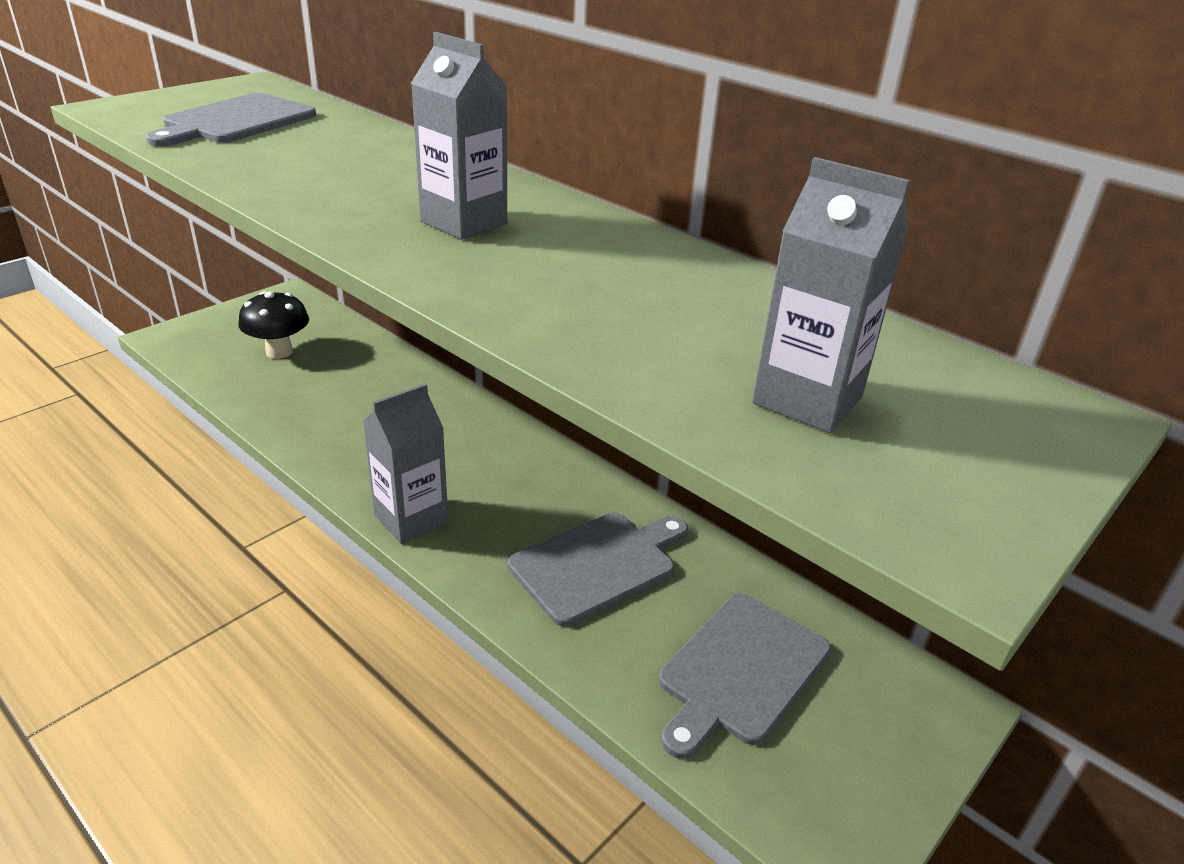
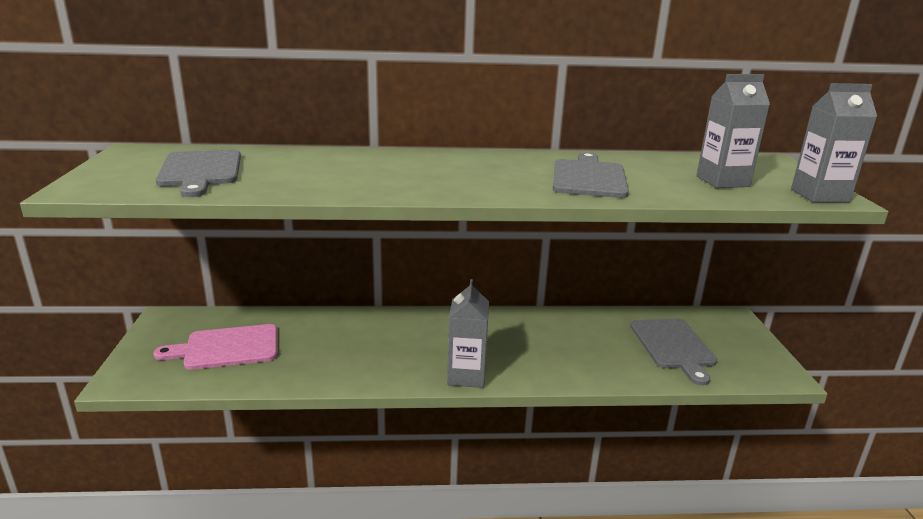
camera: 45 degrees left, 10 degrees down
(279, 352) = (227, 348): black mushroom -> pink cutting board
(464, 222) = (470, 173): grey carton -> grey carton (819, 196)
(598, 564) = (569, 344): grey cutting board -> grey cutting board (589, 178)

